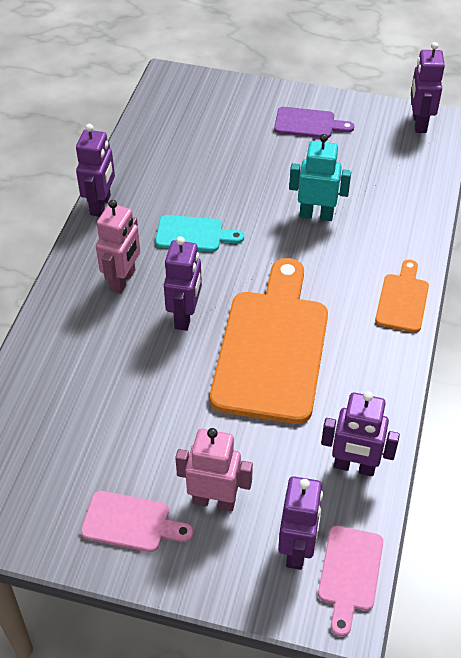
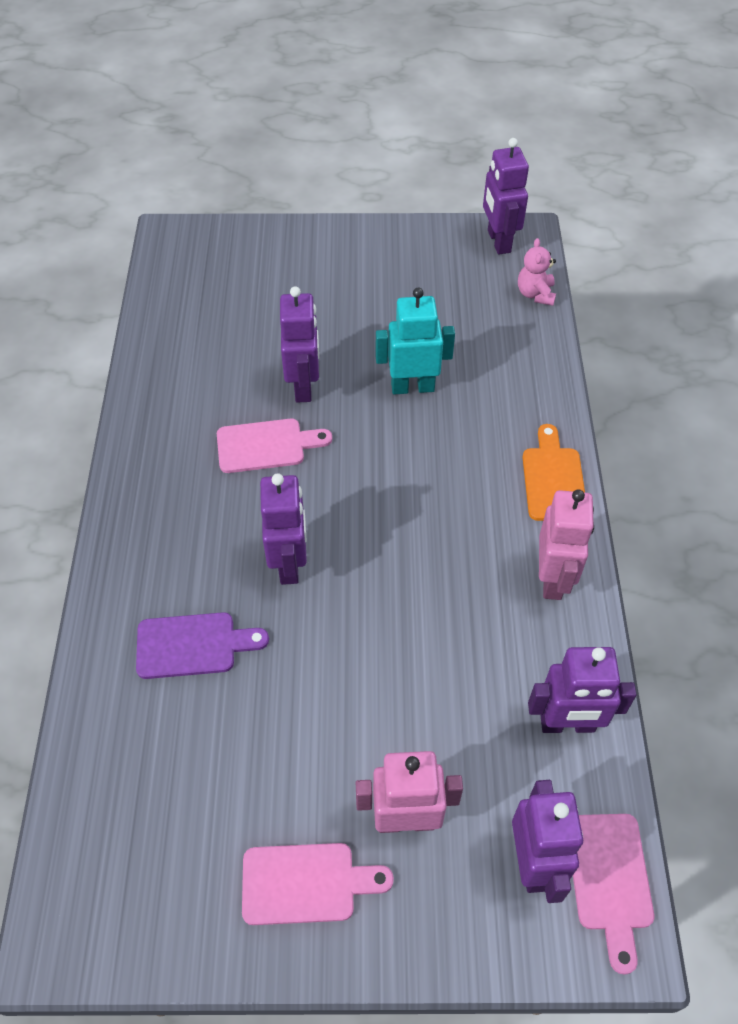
camera: 15 degrees left, 5 degrees up
(101, 205) = (132, 430): purple robot -> purple robot (303, 386)
(123, 280) = (192, 531): pink robot -> pink robot (553, 579)
(193, 234) = (266, 446): turquoise cutting board -> pink cutting board
(272, 348) = (414, 582): orange cutting board -> none
(308, 124) = (365, 267): purple cutting board -> purple cutting board (193, 645)
(435, 166) = (535, 294): none -> pink teddy bear

